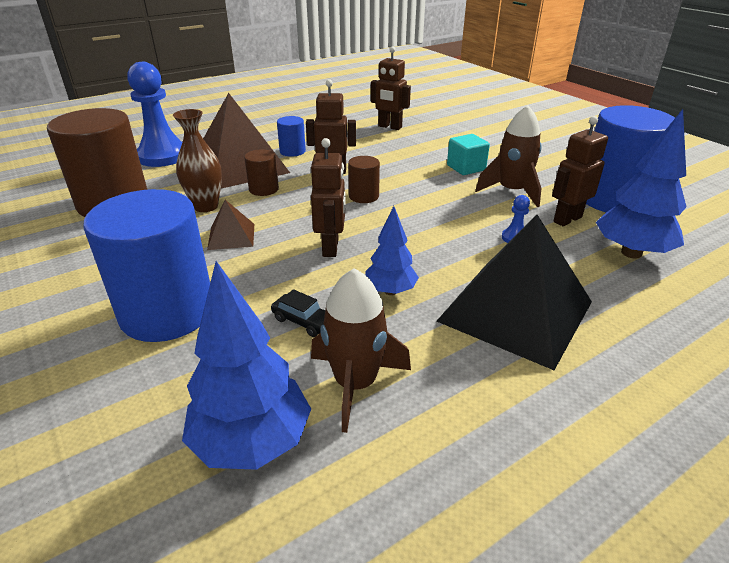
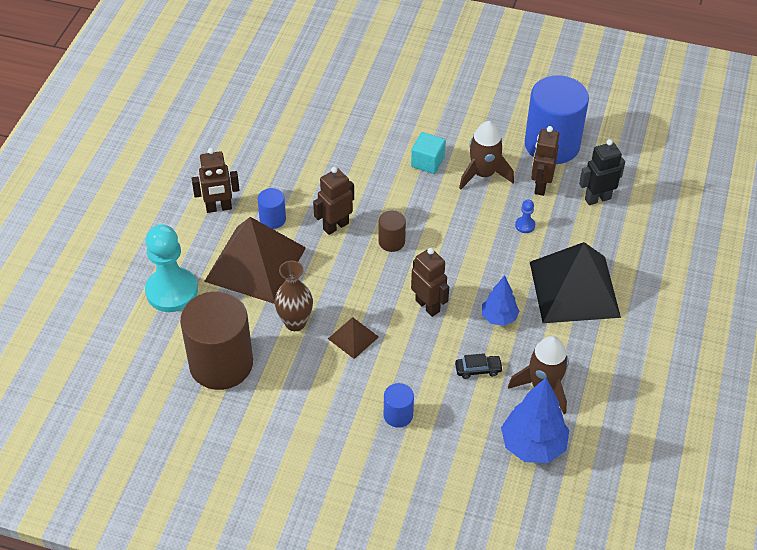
camera: 40 degrees left, 15 degrees up
(163, 156) = (172, 291): blue pawn -> turquoise pawn
(167, 312) = (398, 415): blue cylinder -> blue cylinder, size x0.45
(264, 189) = (311, 279): brown cylinder -> none
(389, 127) = (311, 135): brown robot -> brown robot (219, 208)
(631, 253) = (597, 198): blue tree -> black robot

